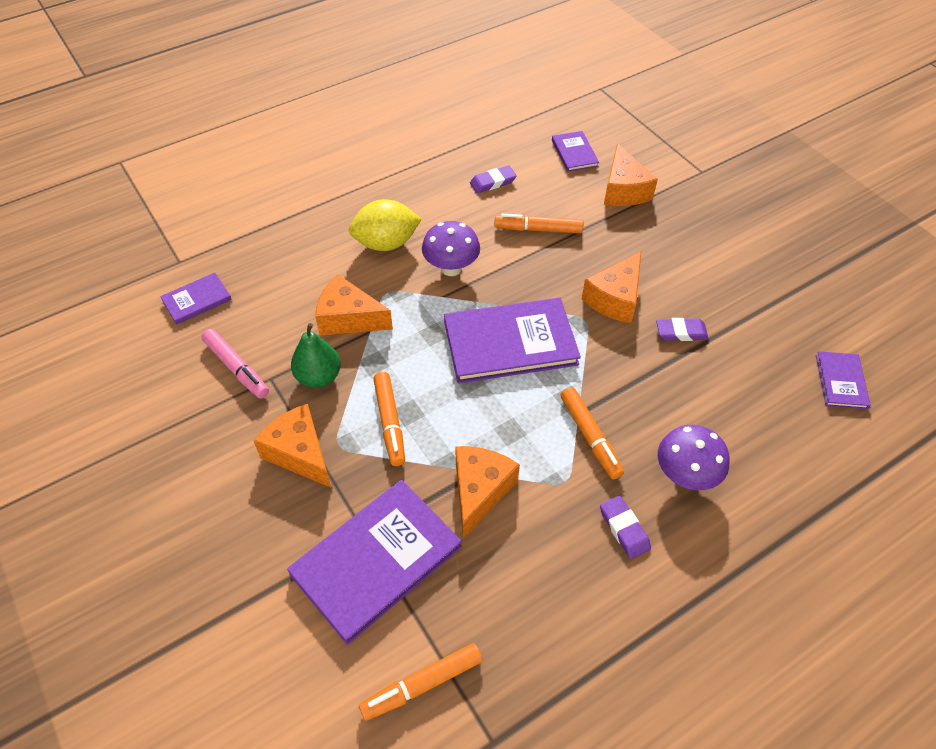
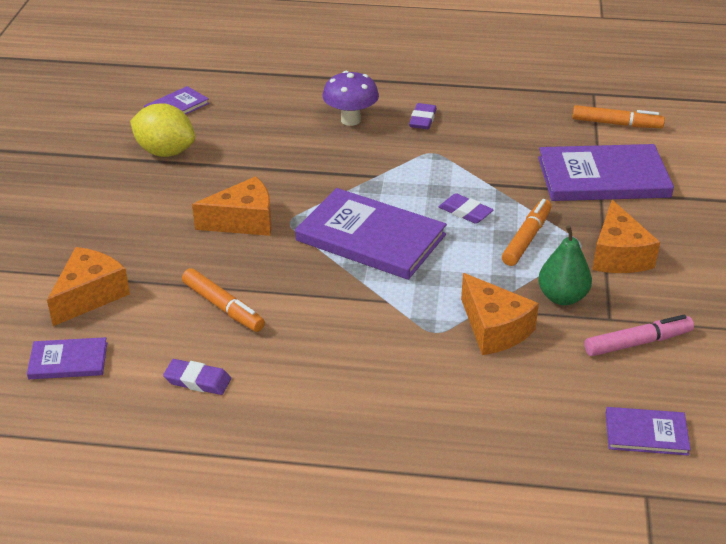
camera: 140 degrees left, 15 degrees down
(236, 368) = (638, 343): pink marker -> pink marker turned 75 degrees clockwise
(386, 243) = (387, 380): yellow lemon -> yellow lemon (165, 152)
(451, 268) = (350, 319): purple mushroom -> none
(479, 491) = (497, 174): orange cheese -> none
(574, 153) = (68, 361): purple book -> purple book turned 60 degrees clockwise
(590, 437) = (385, 162): orange marker -> none
(681, 332) = (230, 178): purple eraser -> purple eraser (465, 212)

